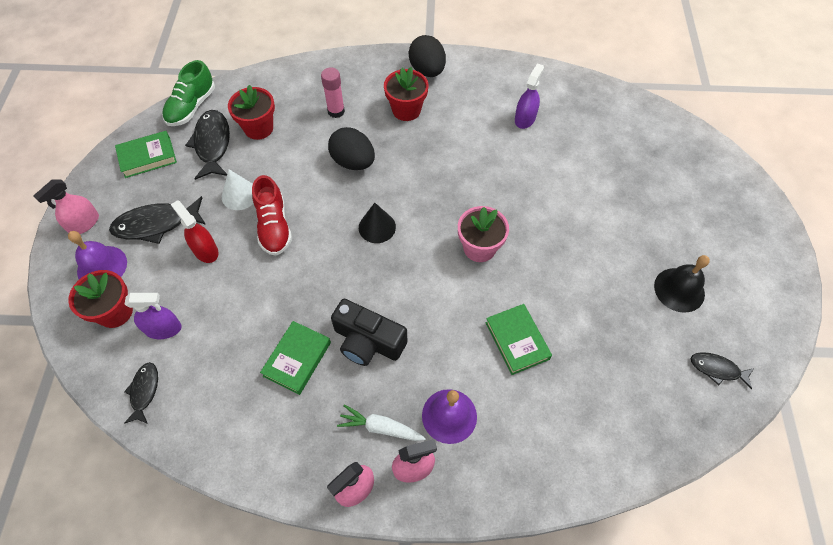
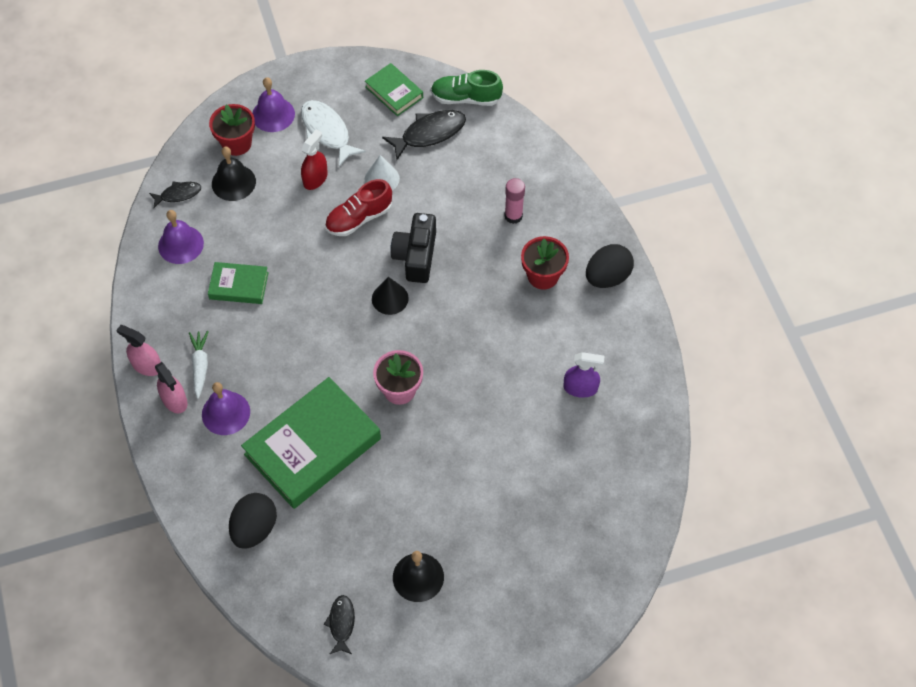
camera: 70 degrees right, 0 degrees up
(84, 223) = (308, 82): pink spray bottle -> none
(156, 224) = (327, 132): black fish -> white fish
(163, 329) = (233, 182): purple spray bottle -> black bell
(213, 406) = (181, 244): none -> purple bell
(258, 128) = (464, 161): red flower pot -> none
(353, 162) = (456, 253): black egg -> black egg (254, 528)
(368, 341) = (272, 331): black camera -> black camera (416, 256)
(517, 341) = (312, 446): green book -> green book, size x1.99

